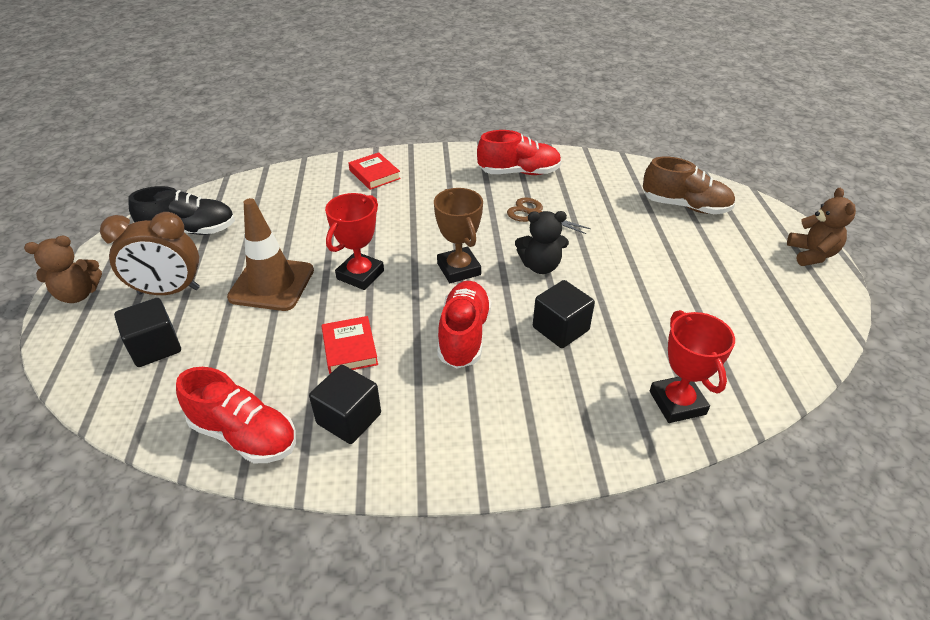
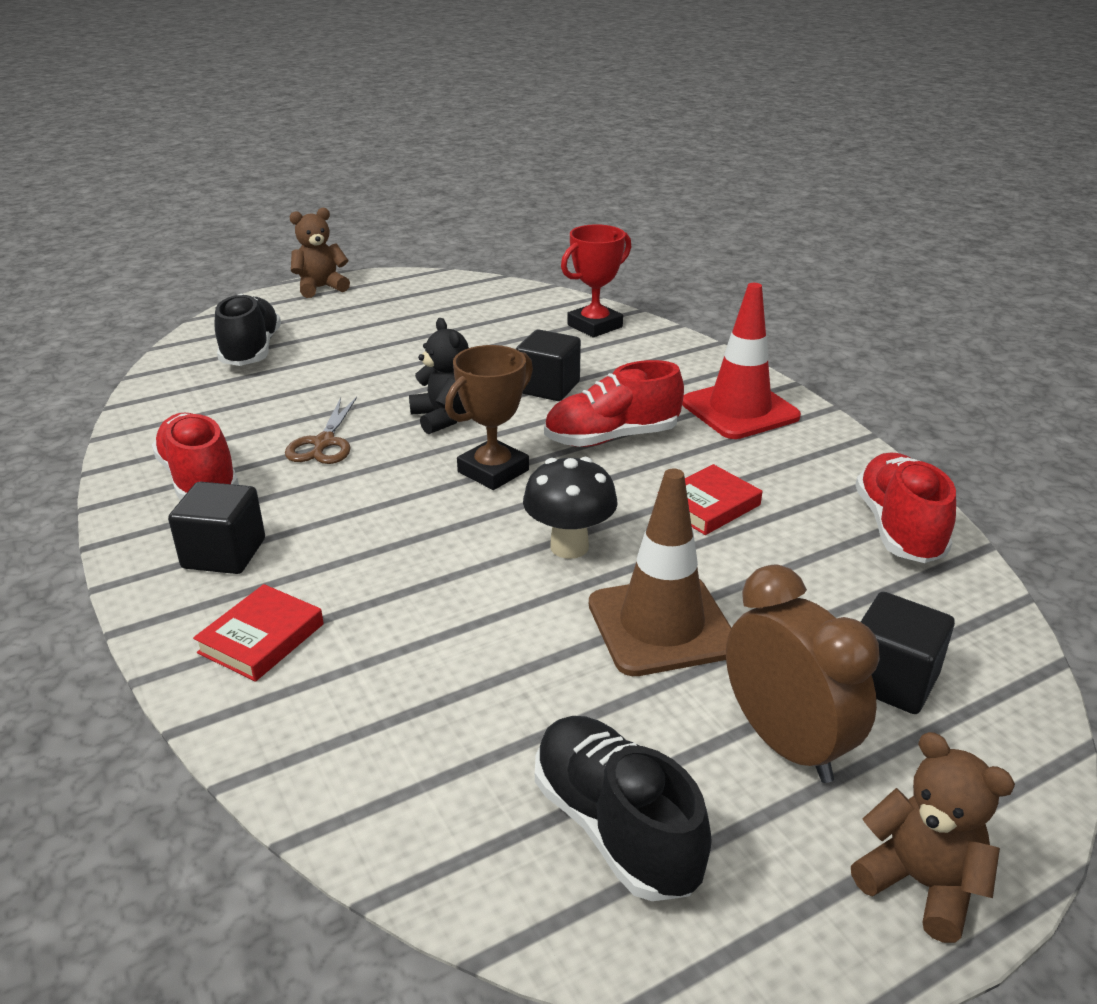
camera: 115 degrees left, 10 degrees down
(349, 418) = (798, 471): black cube -> black cube (224, 553)
(360, 275) = (569, 547): red trophy -> black mushroom
(459, 431) = (739, 410): none -> red traffic cone
(685, 206) = (251, 351): brown shoe -> black shoe

